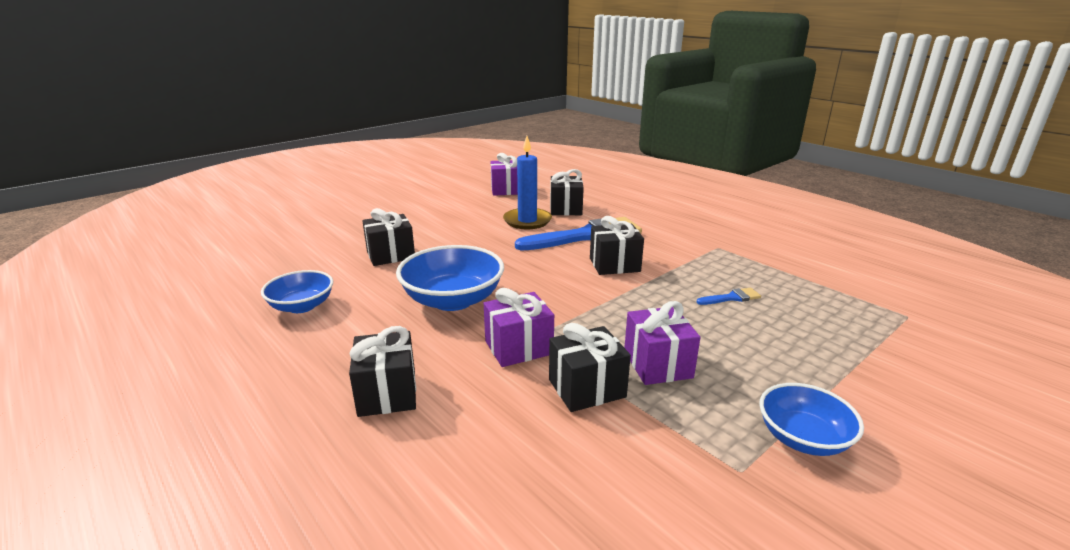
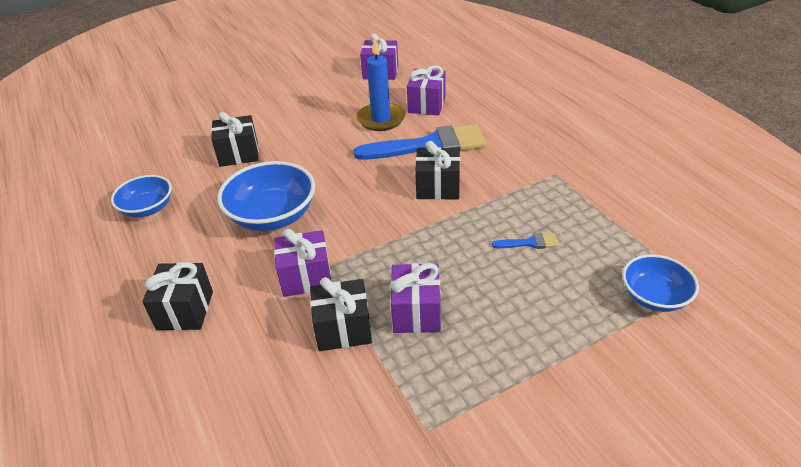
camera: 15 degrees right, 15 degrees up
(565, 209) = (426, 105): black gift -> purple gift
(803, 438) = (499, 408): blue bowl -> blue bowl (654, 296)

